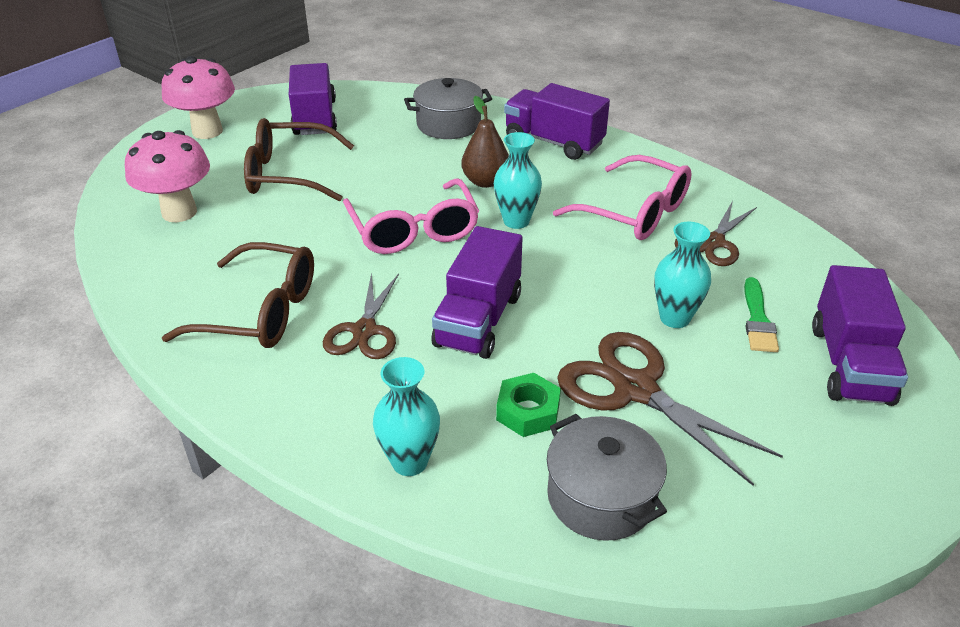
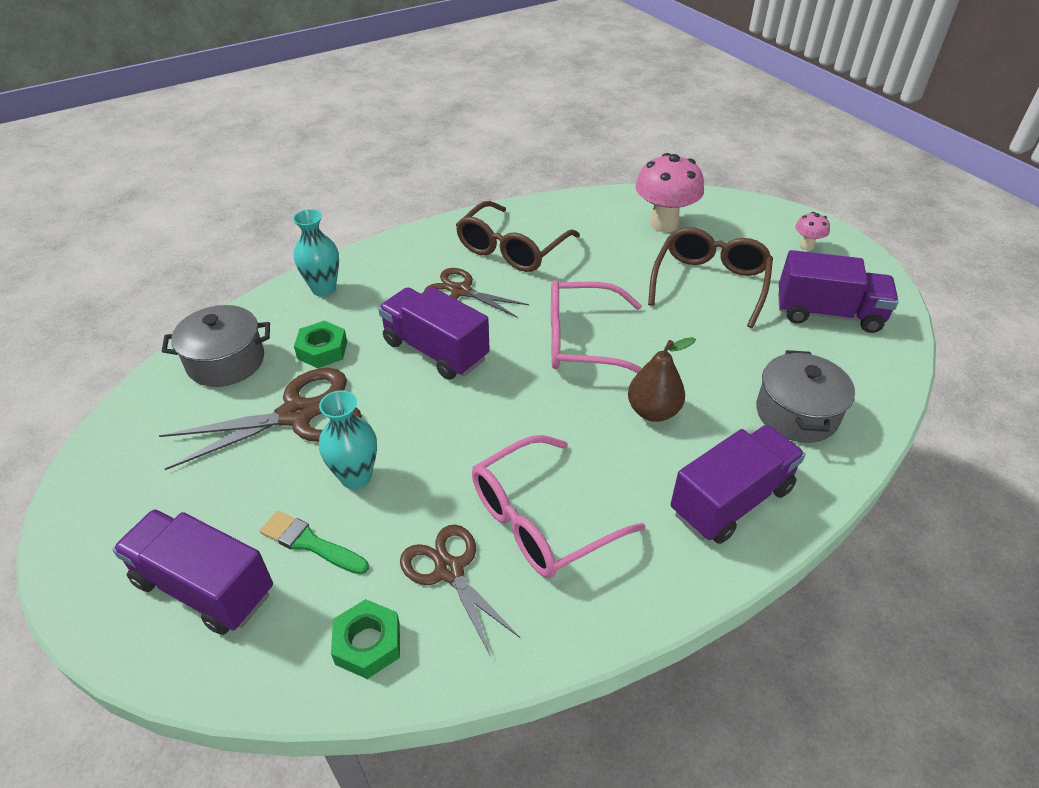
camera: 110 degrees right, 5 degrees up
(207, 131) = (806, 246): pink mushroom -> pink mushroom, size x0.48
(516, 221) = (567, 414): turquoise vase -> none
(799, 262) = (368, 643): none -> green nut

